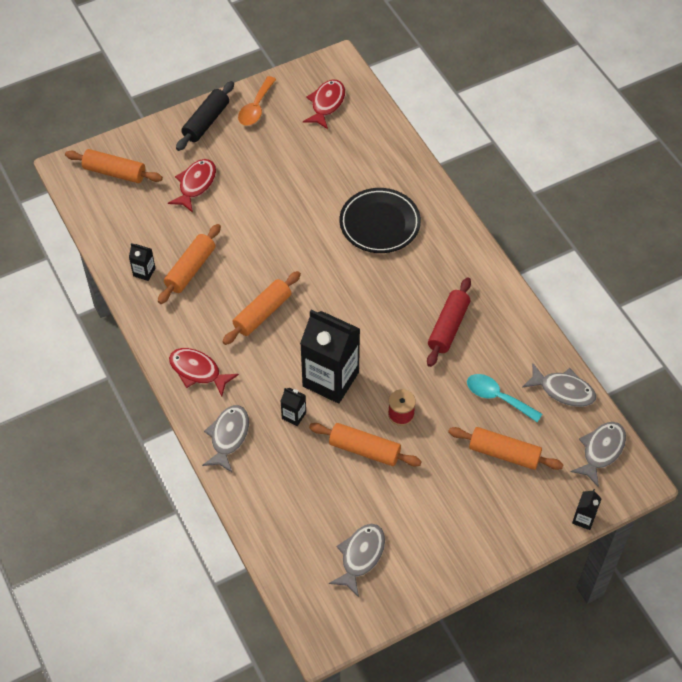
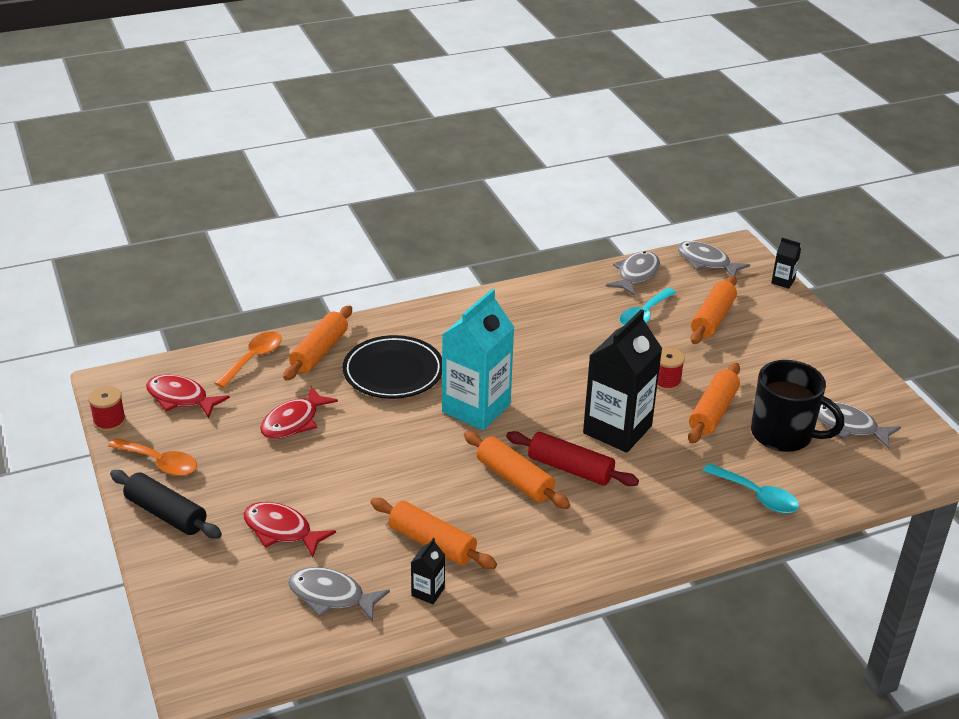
camera: 85 degrees left, 20 degrees down
(114, 172) = (229, 620): orange rolling pin -> orange rolling pin (319, 352)
(198, 371) = (601, 544): red fish -> red fish (293, 421)
(228, 437) = (700, 521): grey fish -> grey fish (331, 596)
(261, 478) = (757, 496): none -> turquoise spoon
(294, 415) = (668, 463): black carton -> none
(295, 72) = (109, 421): none -> red spool
(341, 503) = (783, 434): none -> black mug
(343, 282) = (476, 408): none -> turquoise carton
(381, 136) = (253, 359): none -> orange spoon
(448, 327) = (551, 337): red rolling pin -> red rolling pin (570, 469)

